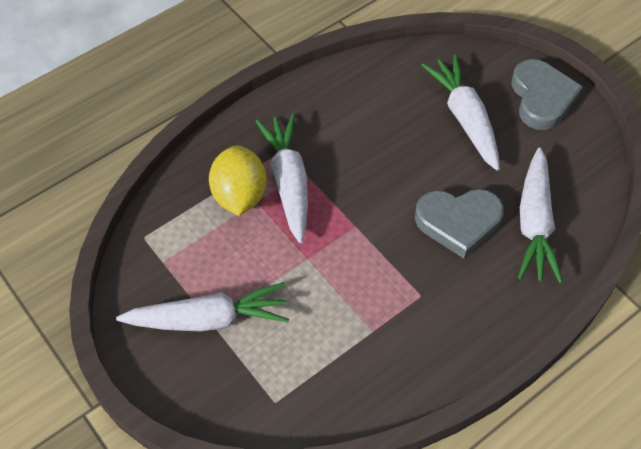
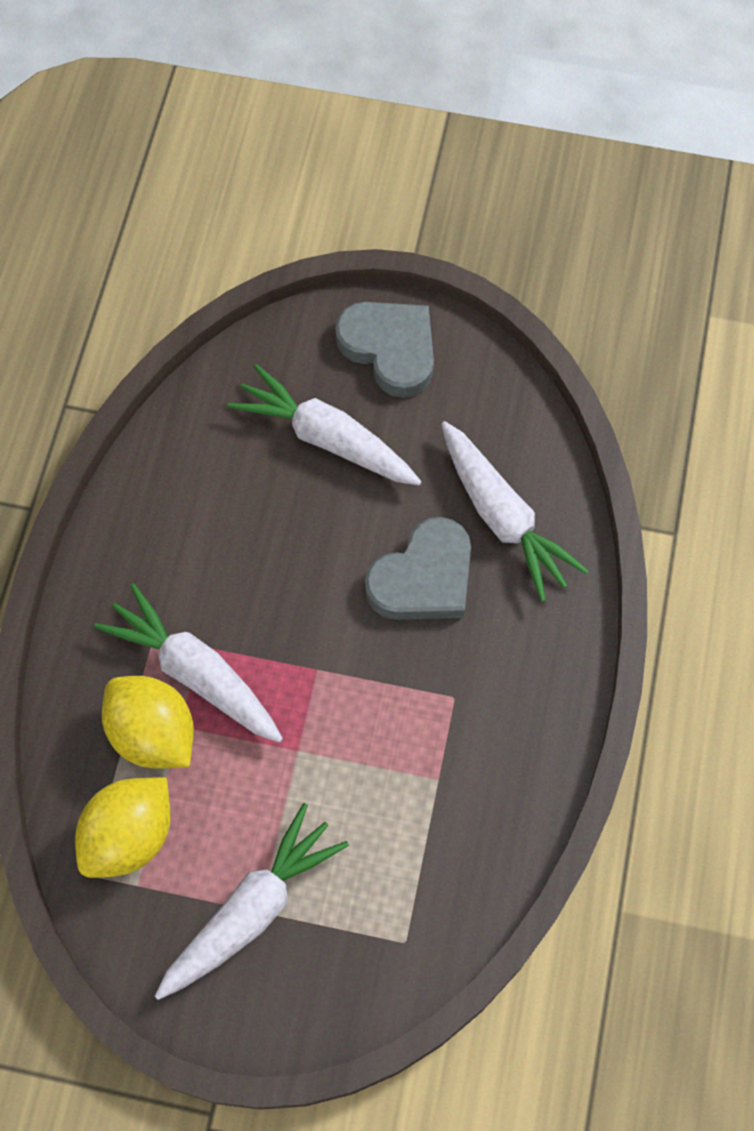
camera: 40 degrees left, 10 degrees up
(181, 235) = (130, 836): none -> yellow lemon

